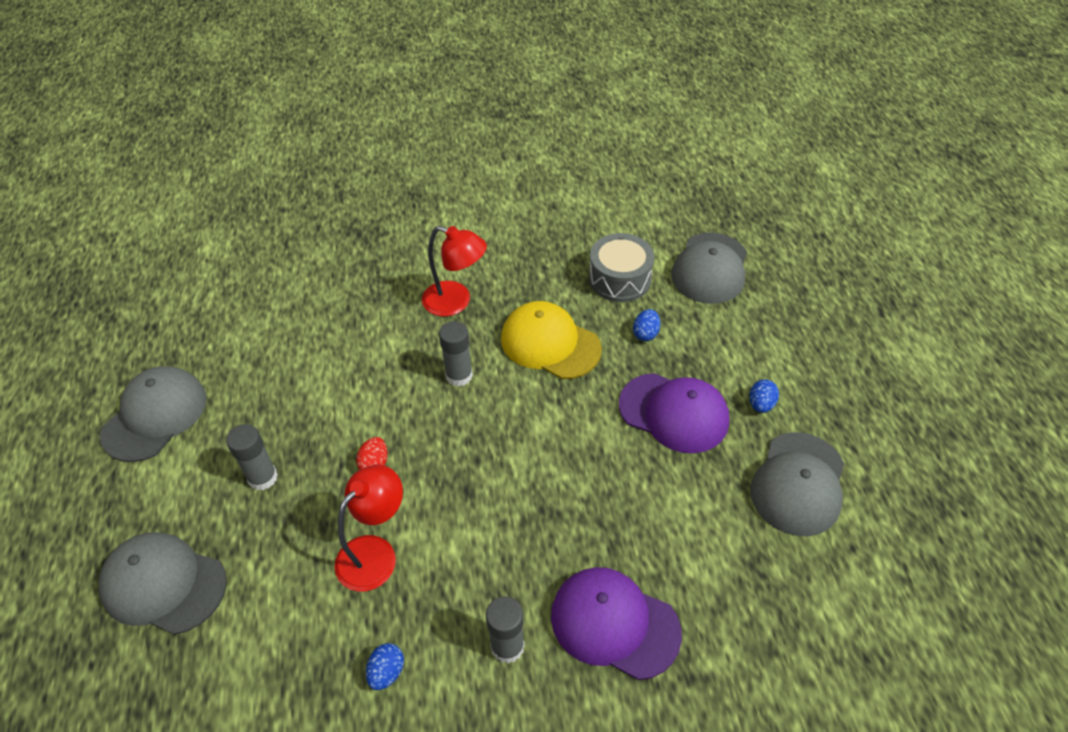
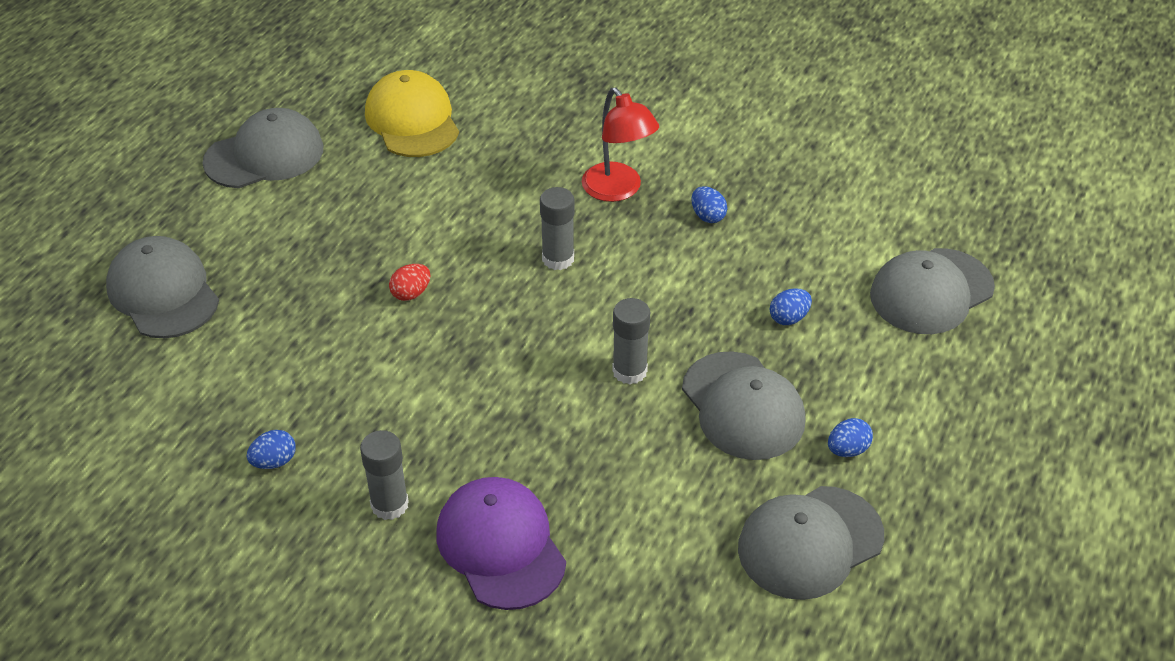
camera: 35 degrees right, 5 degrees down
(262, 477) = (308, 253): grey glue stick -> grey glue stick (629, 371)
(375, 553) = (346, 365): red lamp -> none
(532, 289) = (707, 216): none -> blue egg
(550, 343) = (677, 276): yellow cap -> yellow cap (412, 120)
(619, 279) = (814, 252): grey drum -> none
(674, 413) = (743, 406): purple cap -> grey cap

